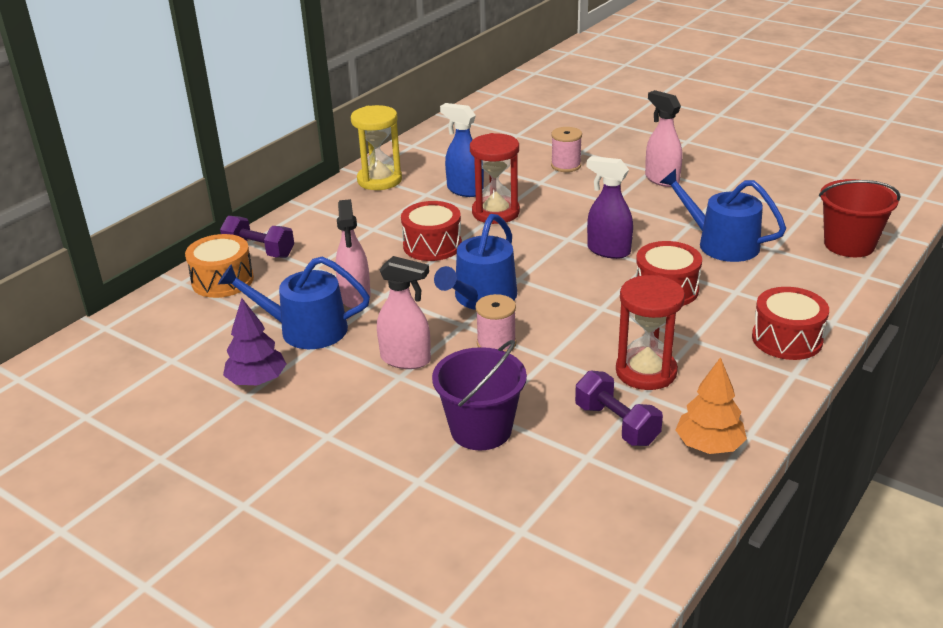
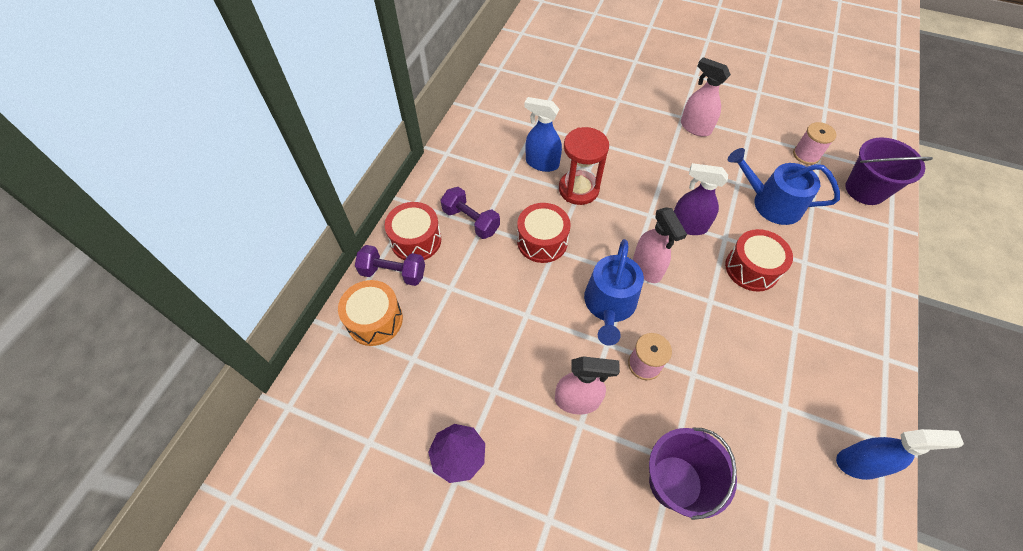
camera: 15 degrees left, 25 degrees up
(305, 330) = (475, 376): blue watering can -> none
(355, 297) = (502, 322): pink spray bottle -> pink spray bottle (647, 268)
(379, 180) = (464, 159): yellow hourglass -> none
(566, 165) = (613, 119): pink spool -> pink spool (806, 155)
(616, 424) = (779, 451): purple dumbbell -> purple dumbbell (471, 221)
(646, 372) = (776, 378): red hourglass -> none
(709, 446) = (859, 463): orange tree -> blue spray bottle
(787, 339) = (865, 315): red drum -> red drum (416, 240)
(849, 244) = (865, 190): red bucket -> purple bucket

